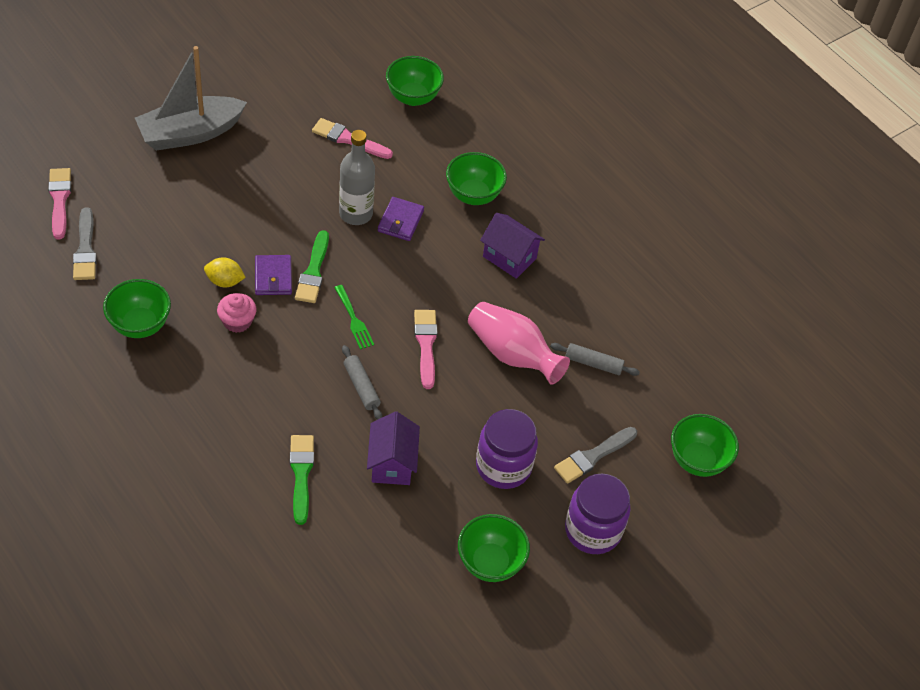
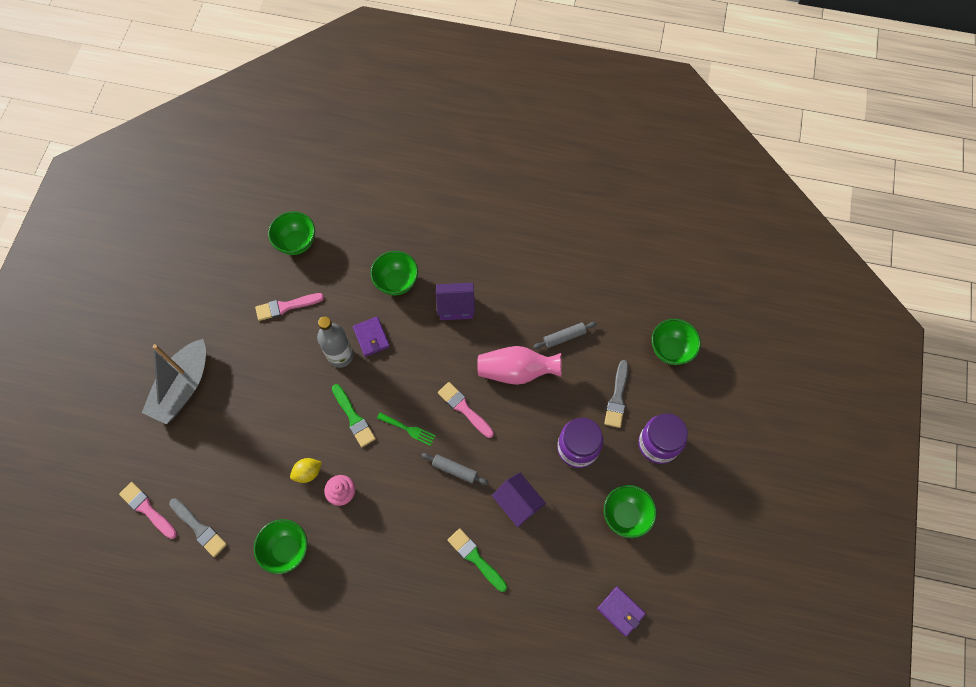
camera: 35 degrees left, 15 degrees up
(273, 277) = (334, 443): purple wallet -> purple wallet (621, 611)

